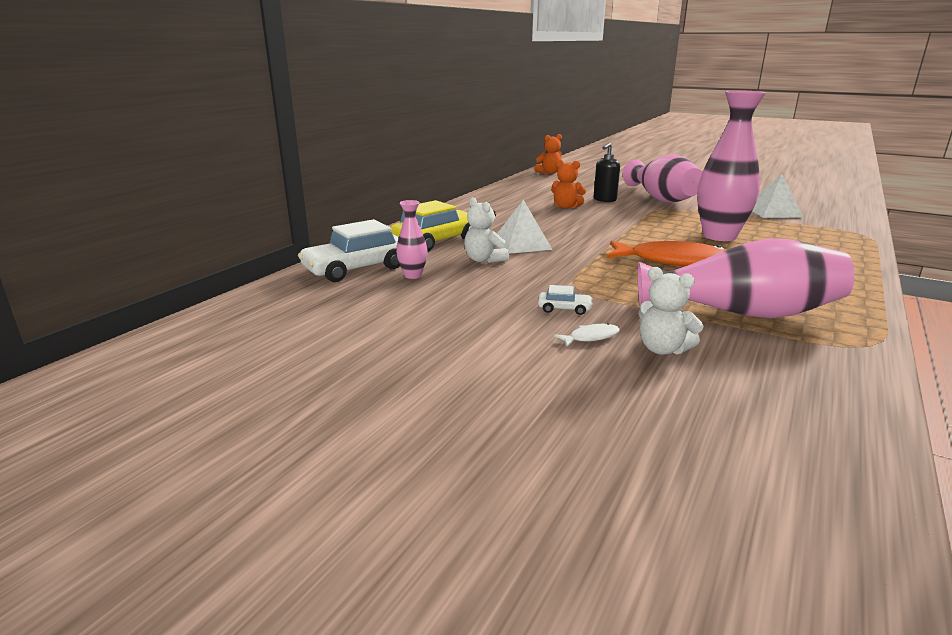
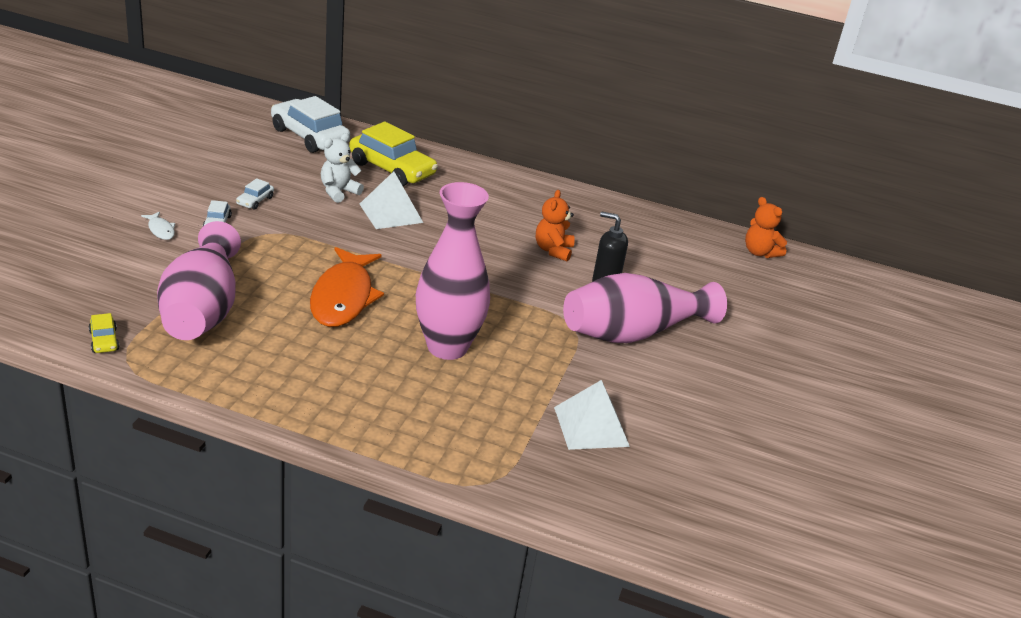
camera: 75 degrees right, 10 degrees up
(413, 275) = (294, 160): pink vase -> none
(508, 292) = (255, 201): none -> white car
(662, 349) = (135, 258): white teddy bear -> none
(847, 358) = (104, 340): none -> yellow car

